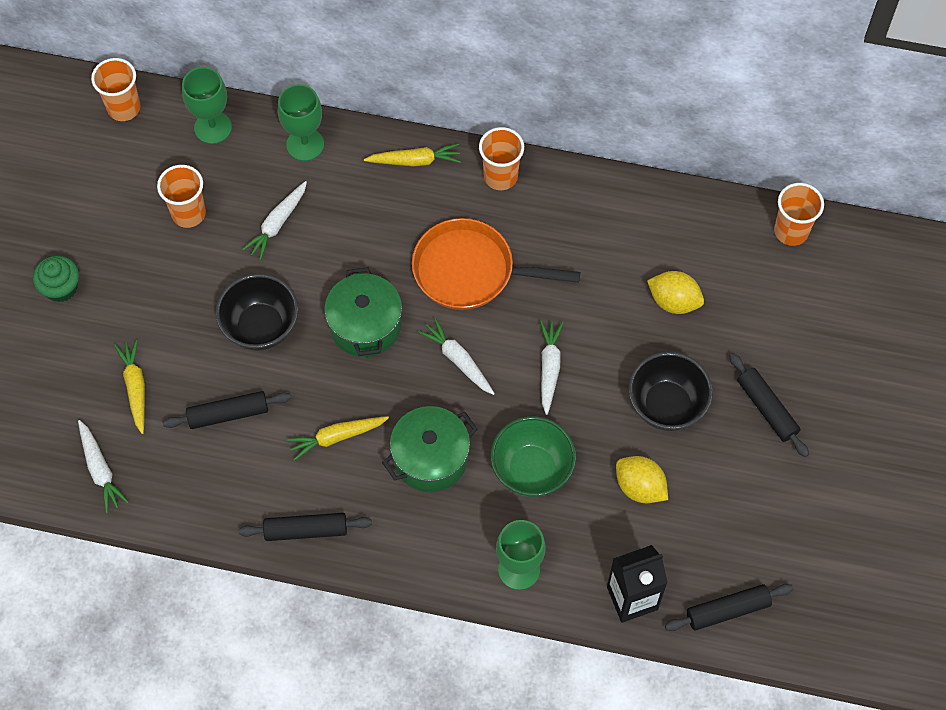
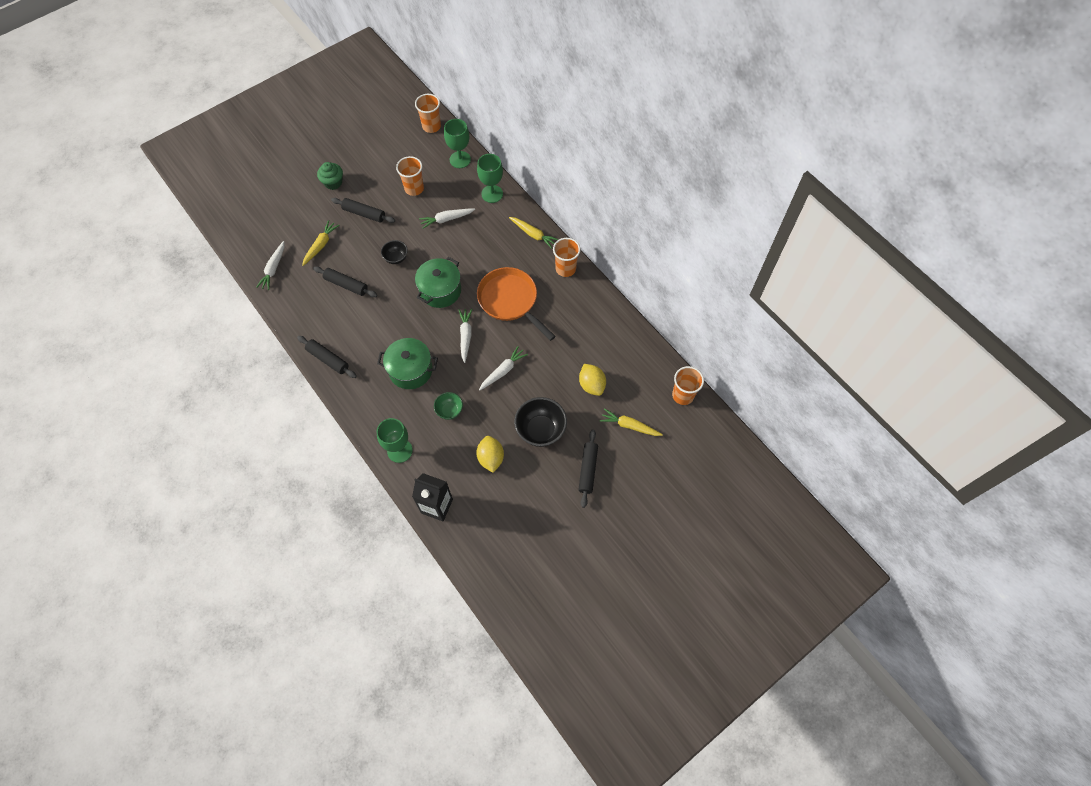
camera: 40 degrees right, 0 degrees up
(261, 327) = (396, 258): black bowl -> black bowl, size x0.57
(337, 437) = (380, 329): yellow carrot -> yellow carrot (629, 426)
(532, 470) = (449, 410): green bowl -> green bowl, size x0.57
(727, 610) = (475, 549): black rolling pin -> black rolling pin (364, 213)

